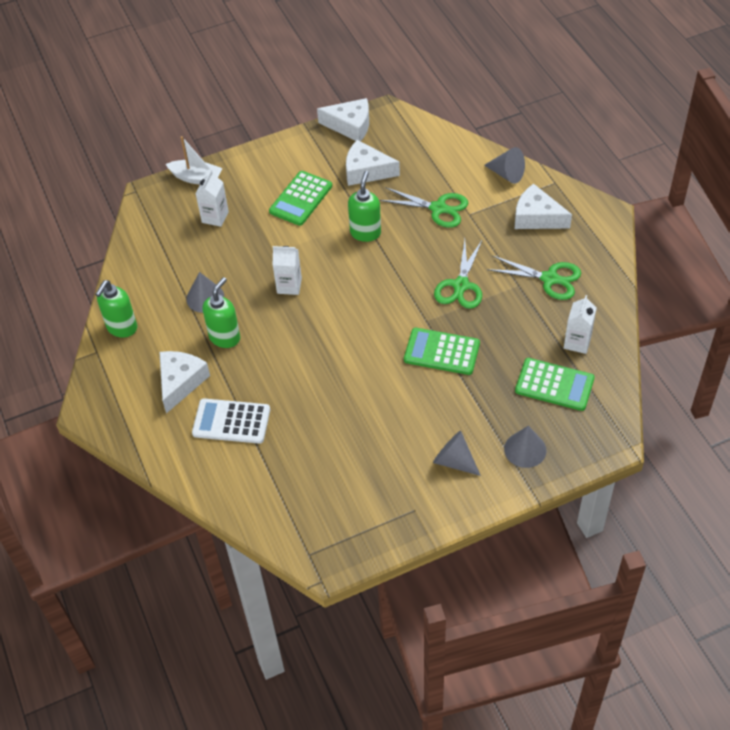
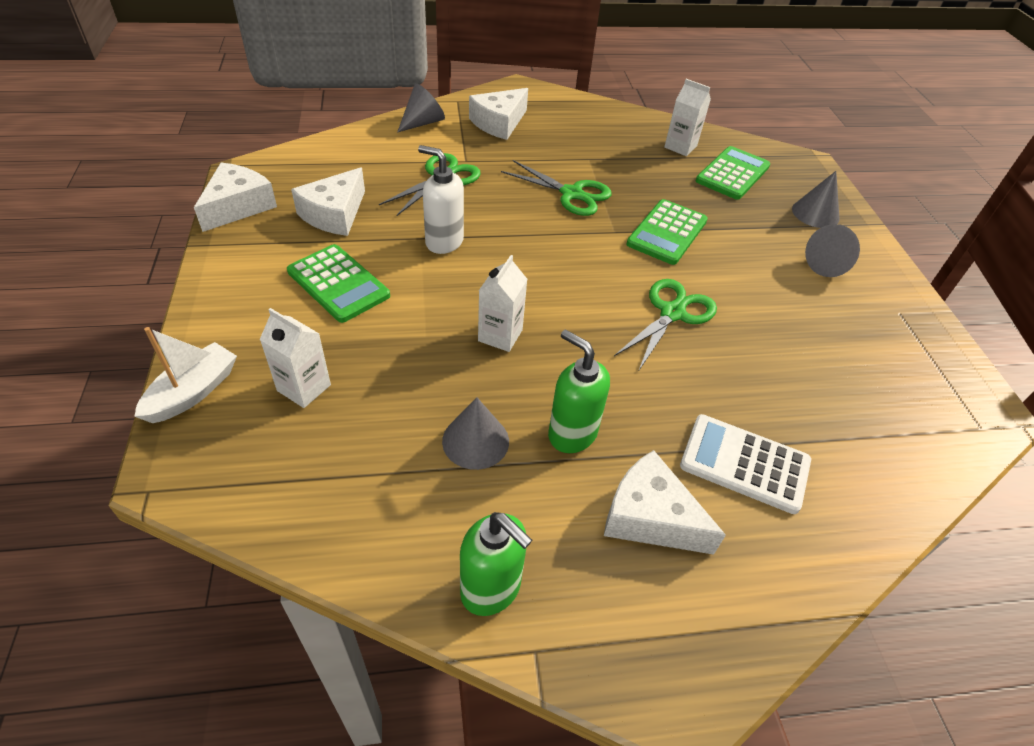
camera: 80 degrees left, 5 degrees down
(231, 422) = (744, 464): white calculator -> white calculator turned 90 degrees clockwise
(365, 232) = (444, 242): green soap dispenser -> white soap dispenser
(550, 279) = (589, 139): green scissors -> green scissors (672, 313)

